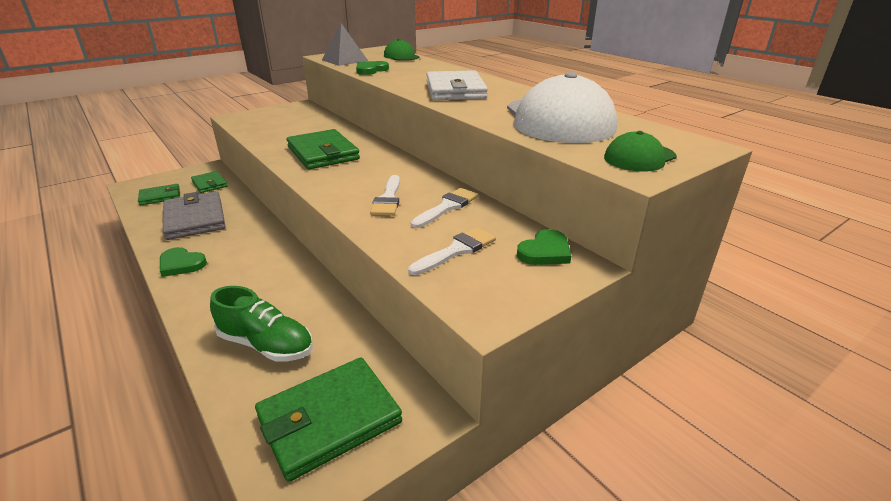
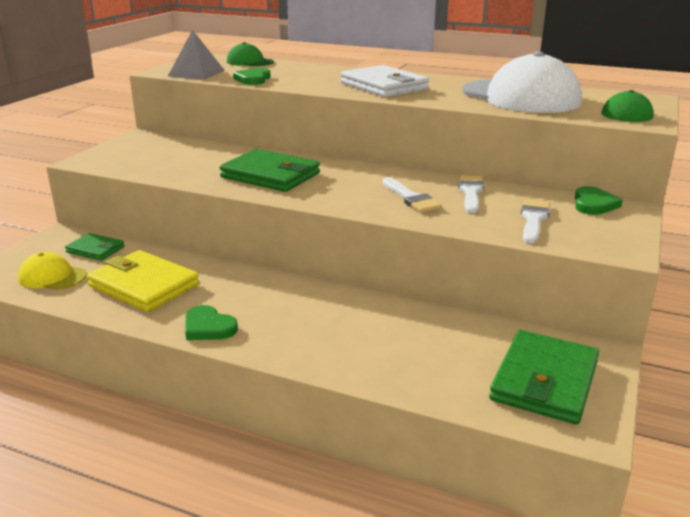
camera: 30 degrees left, 5 degrees down
(160, 196) = (52, 277): green wallet -> yellow cap
(181, 264) = (208, 327): green heart -> green heart turned 45 degrees clockwise
(195, 219) = (143, 285): grey wallet -> yellow wallet
(266, 344) = (412, 356): green shoe -> none

